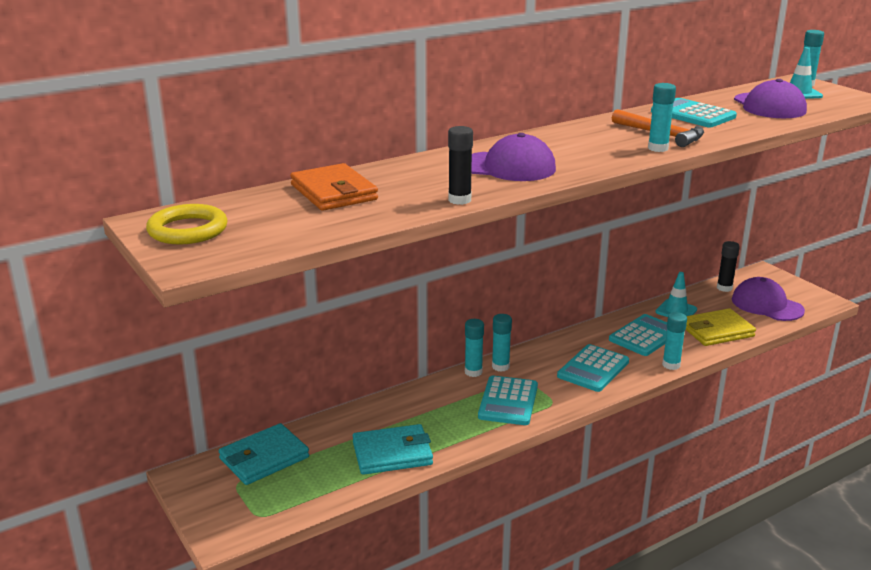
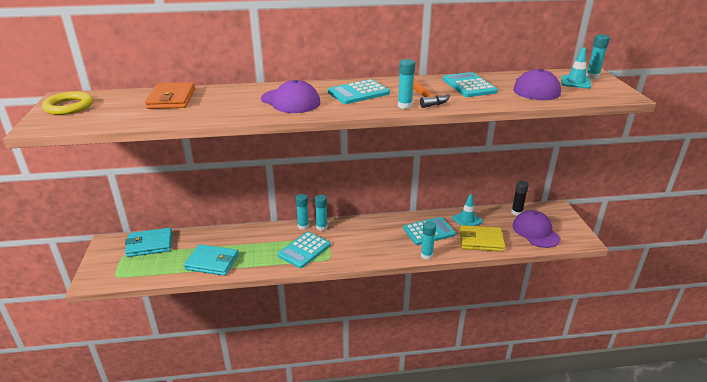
camera: 25 degrees right, 5 degrees up
(459, 200) = (228, 117): black glue stick -> none
(593, 369) = (374, 244): turquoise calculator -> turquoise calculator (358, 93)

